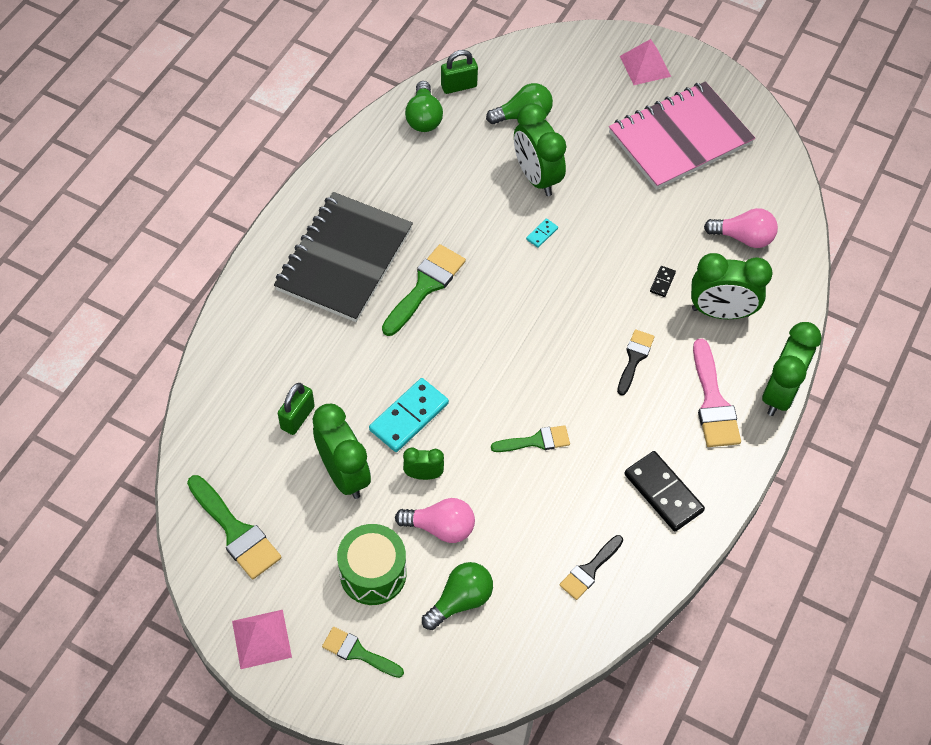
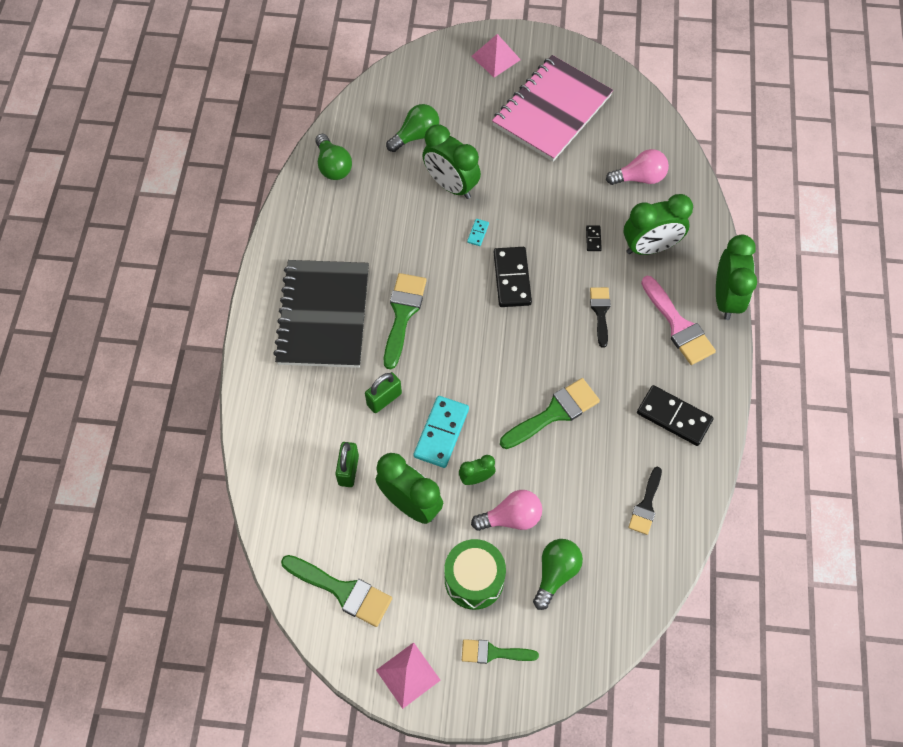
camera: 20 degrees left, 5 degrees up
(458, 86) = (350, 128): green padlock -> green padlock (384, 399)
(536, 441) = (554, 413): green brush -> green brush, size x1.58
(556, 291) = (512, 278): none -> black domino

